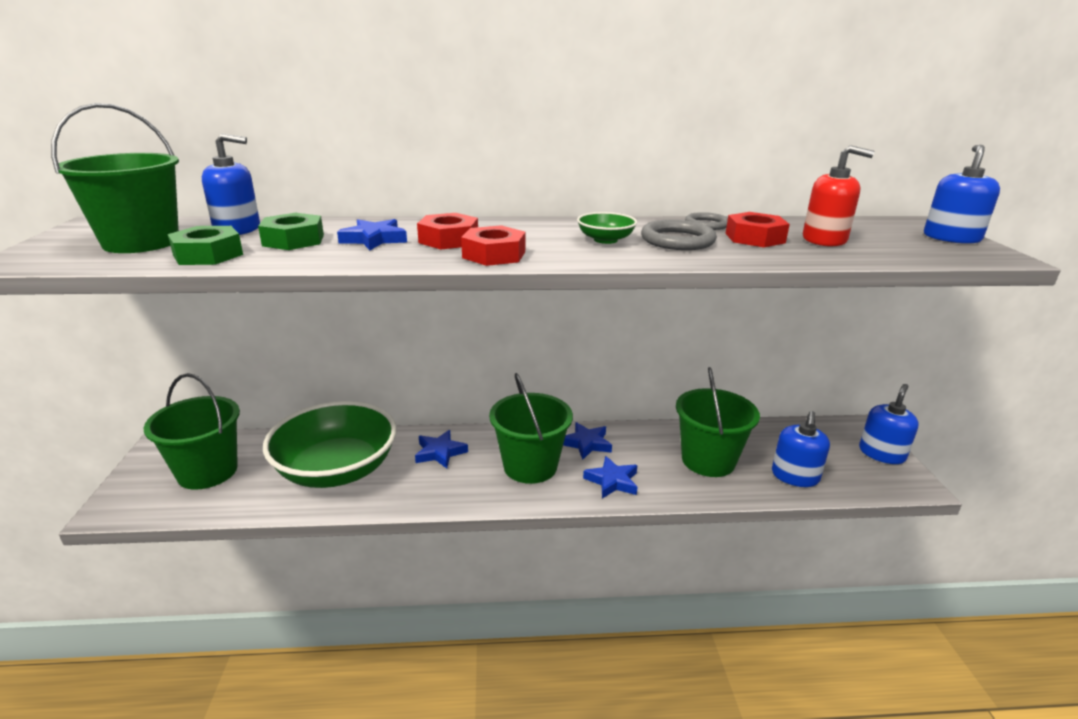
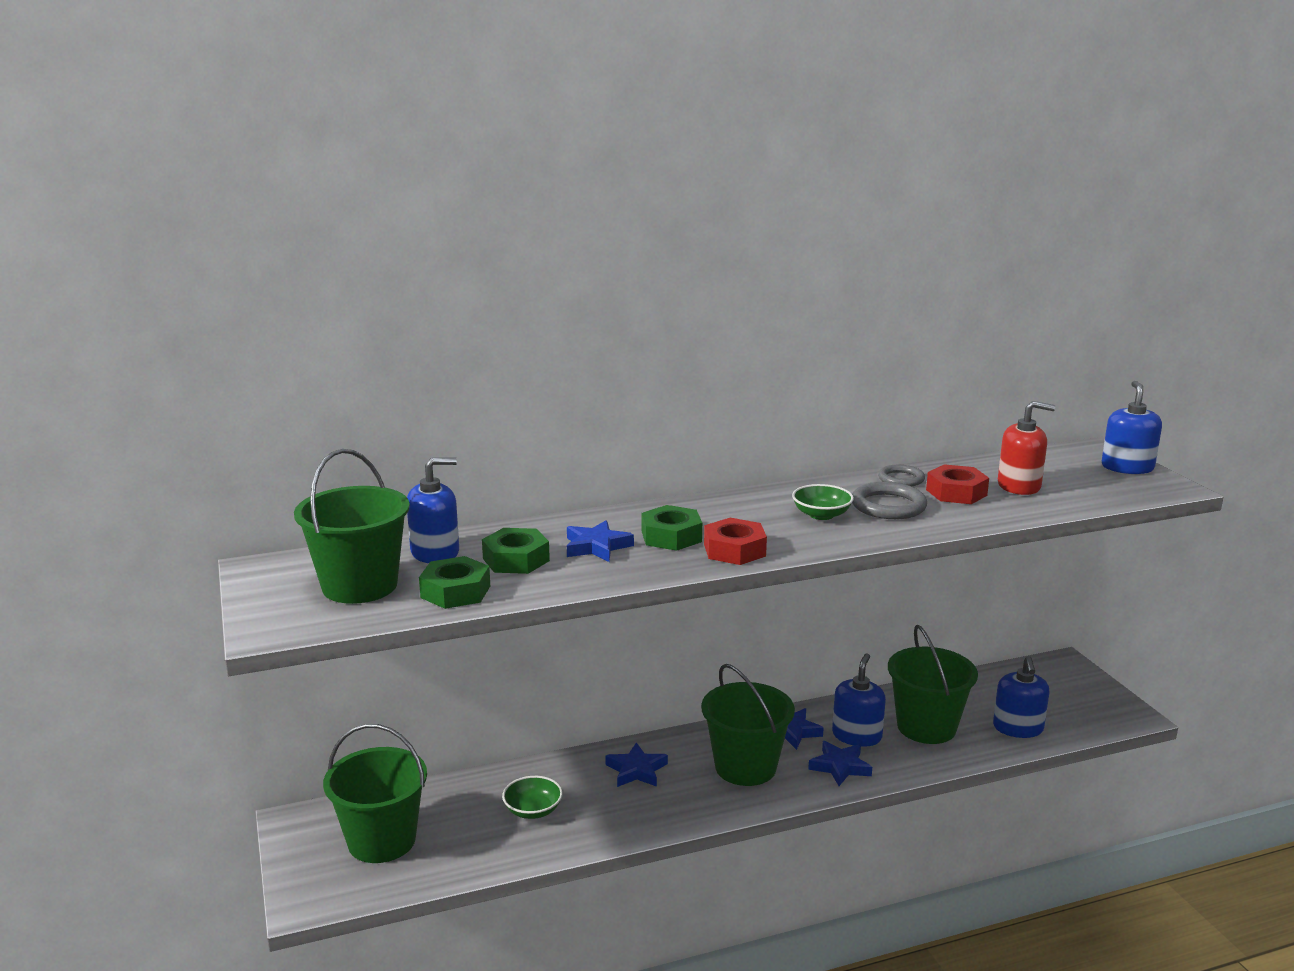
camera: 15 degrees left, 5 degrees down
(337, 470) = (533, 810): green bowl -> green bowl, size x0.41
(448, 240) = (671, 536): red nut -> green nut
(881, 453) = (1092, 689): blue soap dispenser -> blue soap dispenser (857, 736)

